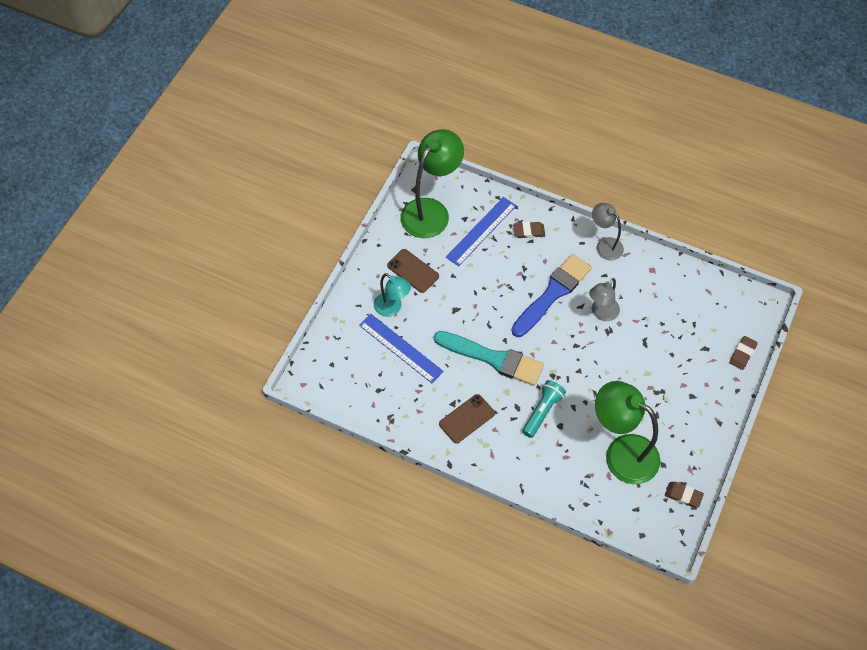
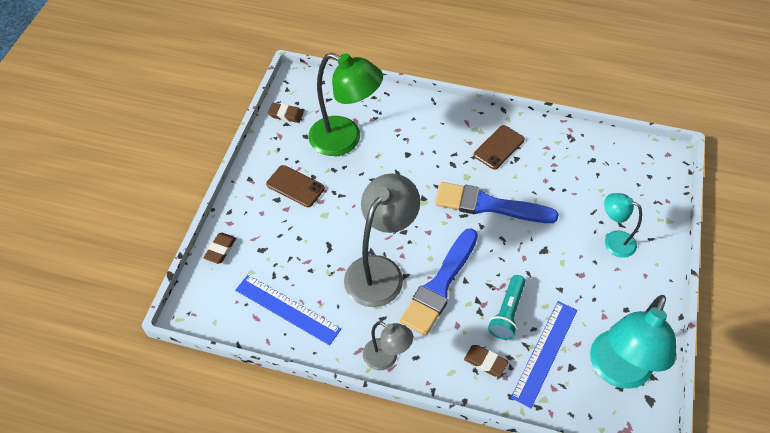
camera: 170 degrees right, 5 degrees down
(401, 348) = (587, 201): blue ruler -> blue ruler (287, 309)
(413, 271) = (608, 287): brown phone -> brown phone (295, 186)
(431, 211) = (617, 371): green lamp -> turquoise lamp
(492, 358) = (489, 205): turquoise brush -> blue brush
(529, 231) = (485, 362): brown eraser -> brown eraser turned 45 degrees clockwise
(542, 412) = (427, 163): turquoise flashlight -> turquoise flashlight (507, 313)
(601, 313) = (380, 271): grey lamp -> grey lamp, size x1.81

